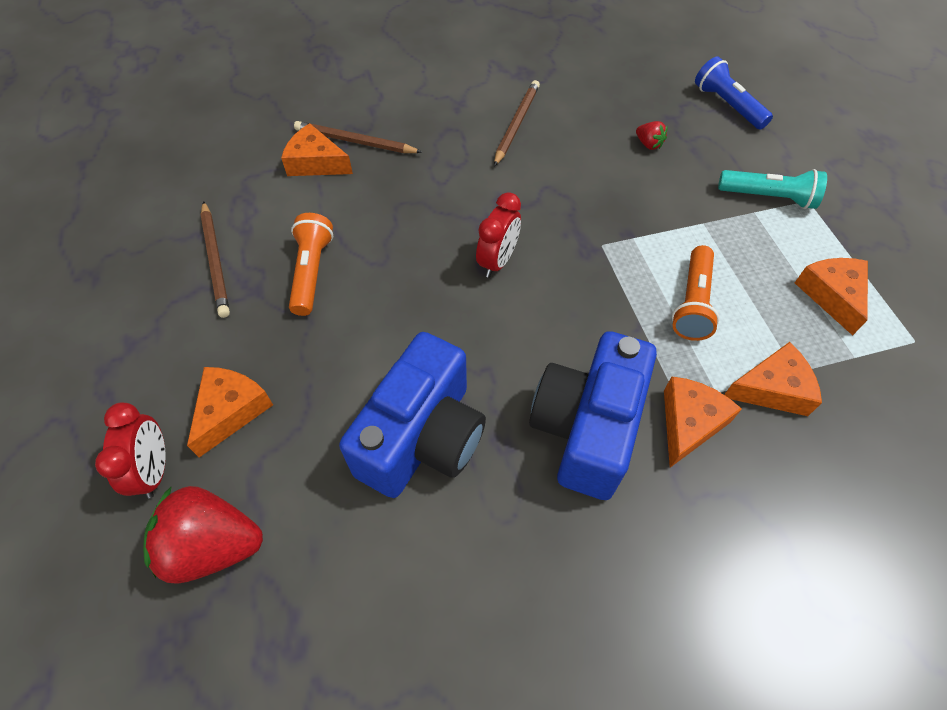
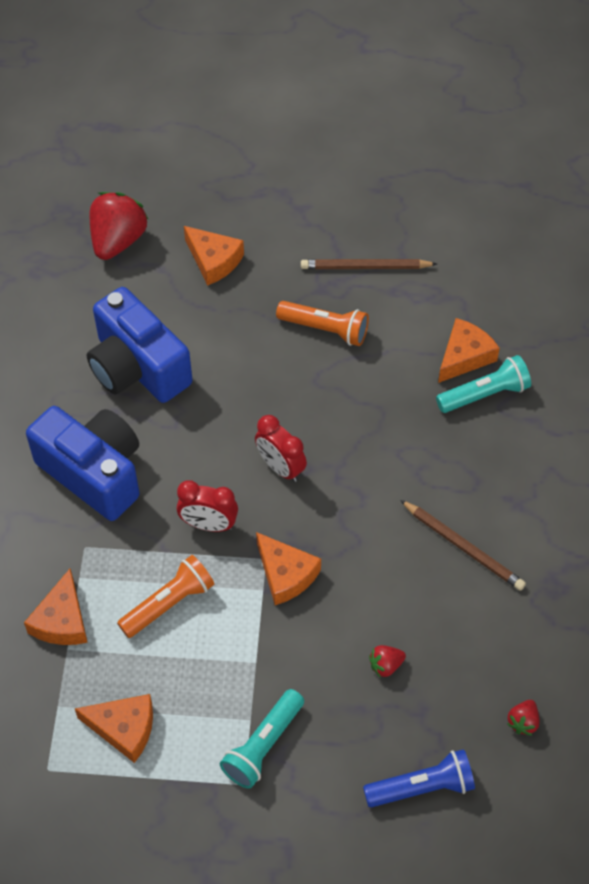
camera: 110 degrees right, 0 degrees up
(155, 470) = (186, 216): red clock -> red clock (209, 524)
(355, 142) = (485, 394): brown pencil -> turquoise flashlight
(641, 69) = (523, 722): none -> red strawberry
(689, 423) = (64, 544): orange cheese -> orange cheese (285, 574)
(692, 303) = (169, 603): orange flashlight -> orange flashlight turned 105 degrees clockwise

